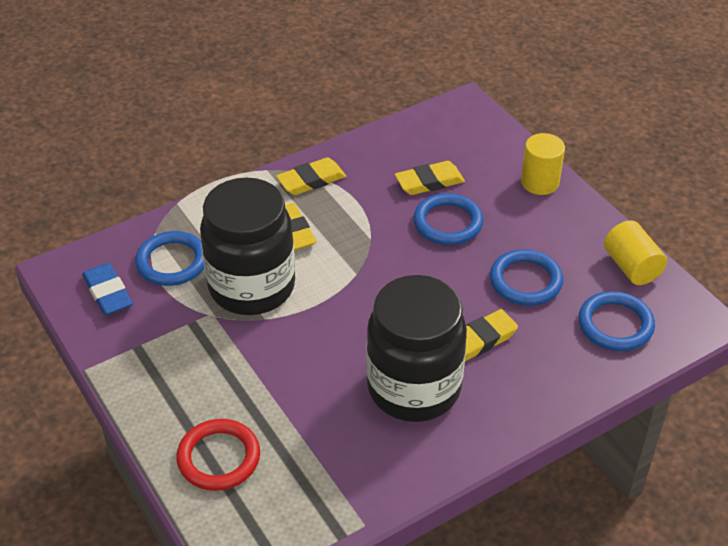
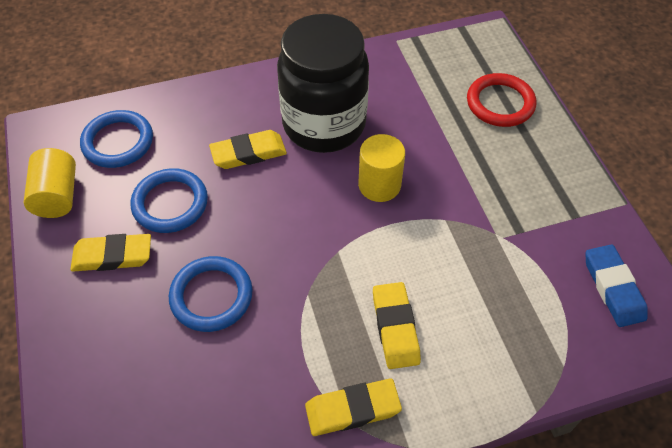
camera: 165 degrees left, 10 degrees up
(172, 262) = (541, 314): blue ring -> none
(252, 287) = (453, 260): black jar -> none
(429, 182) = (203, 367): yellow eraser -> yellow eraser (112, 256)
(540, 182) = (72, 332): yellow cylinder -> yellow cylinder (379, 185)

